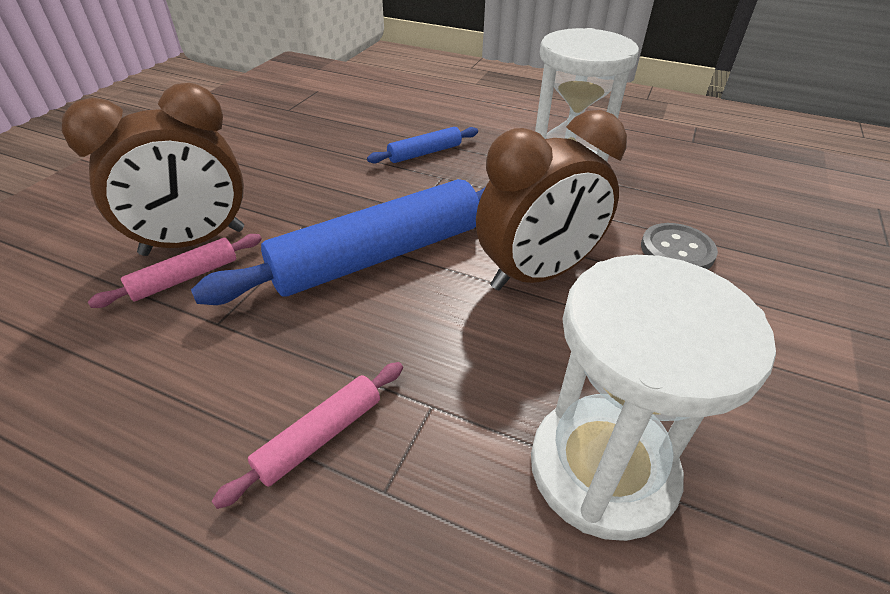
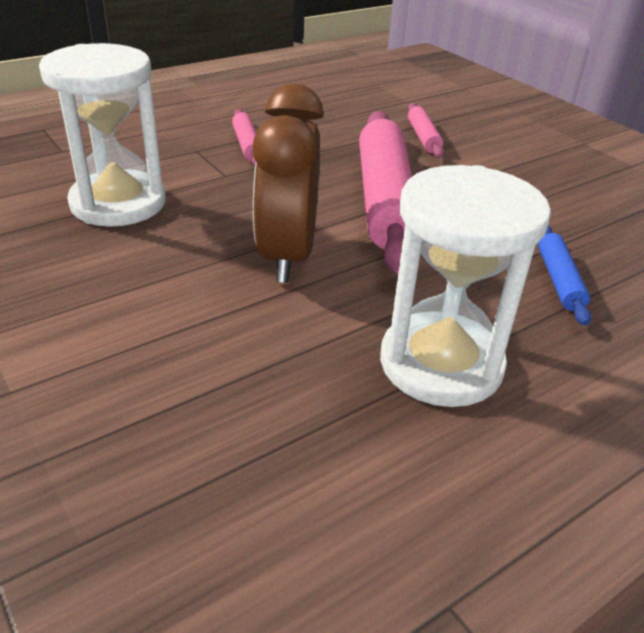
camera: 120 degrees right, 5 degrees down
(194, 242) = (465, 145): brown clock -> none
(379, 255) = (384, 200): blue rolling pin -> pink rolling pin
(677, 250) = (224, 356): grey button -> none

